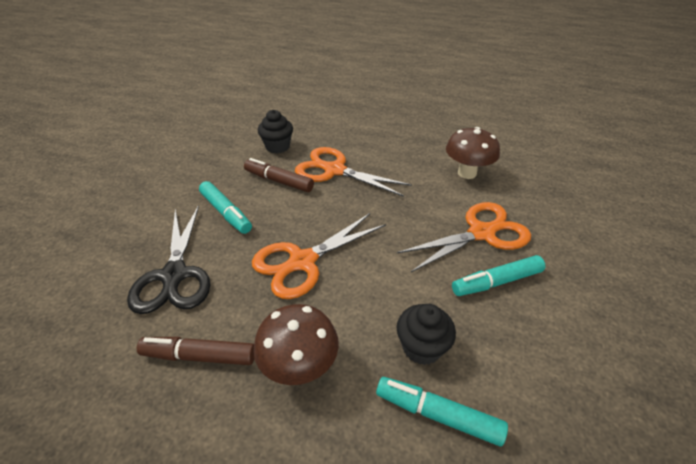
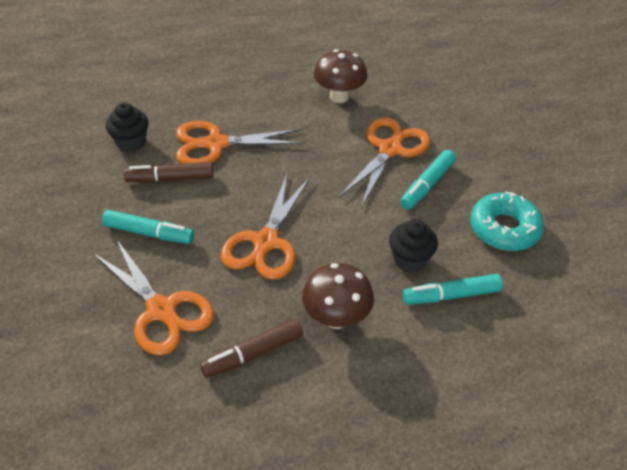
camera: 35 degrees left, 5 degrees up
(174, 275) = (161, 310): black scissors -> orange scissors
(558, 371) = (504, 229): none -> turquoise donut

